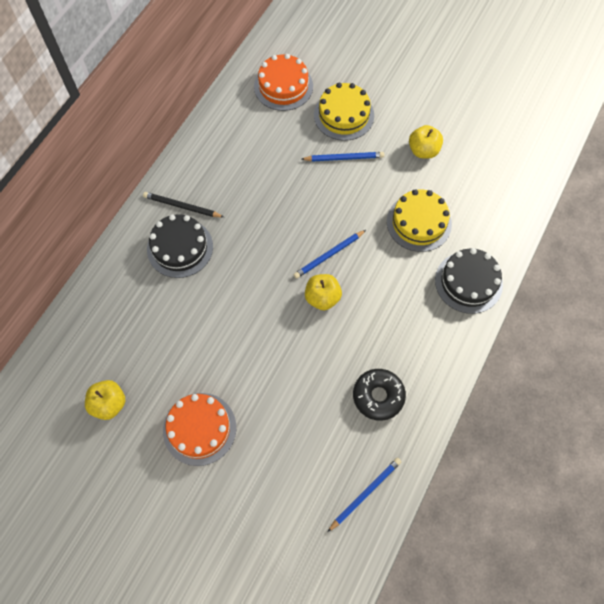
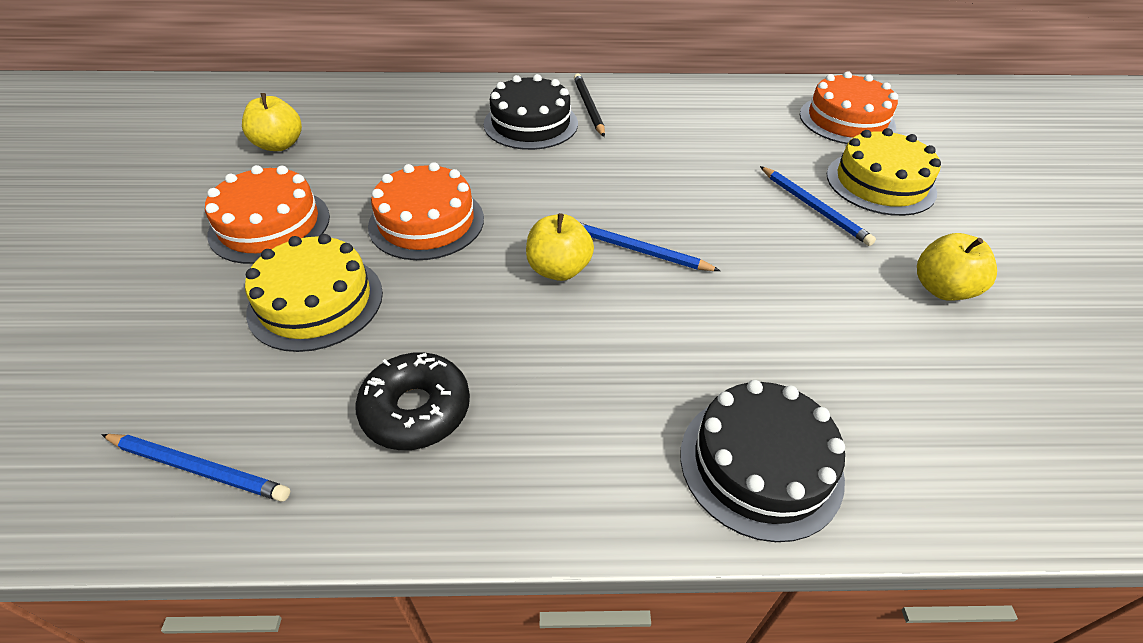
camera: 60 degrees right, 20 degrees down
(246, 345) = (426, 222): none -> orange cake
(419, 222) = (804, 335): yellow cake -> yellow cake (316, 302)

